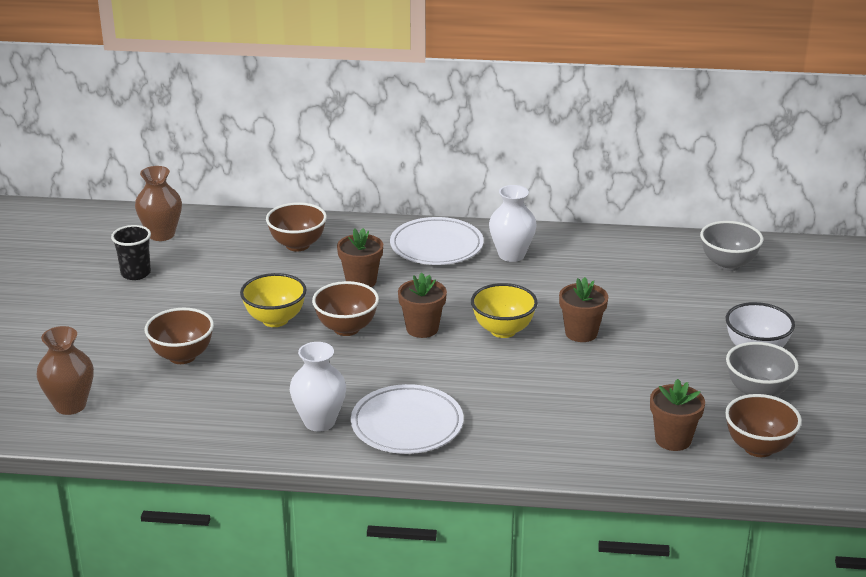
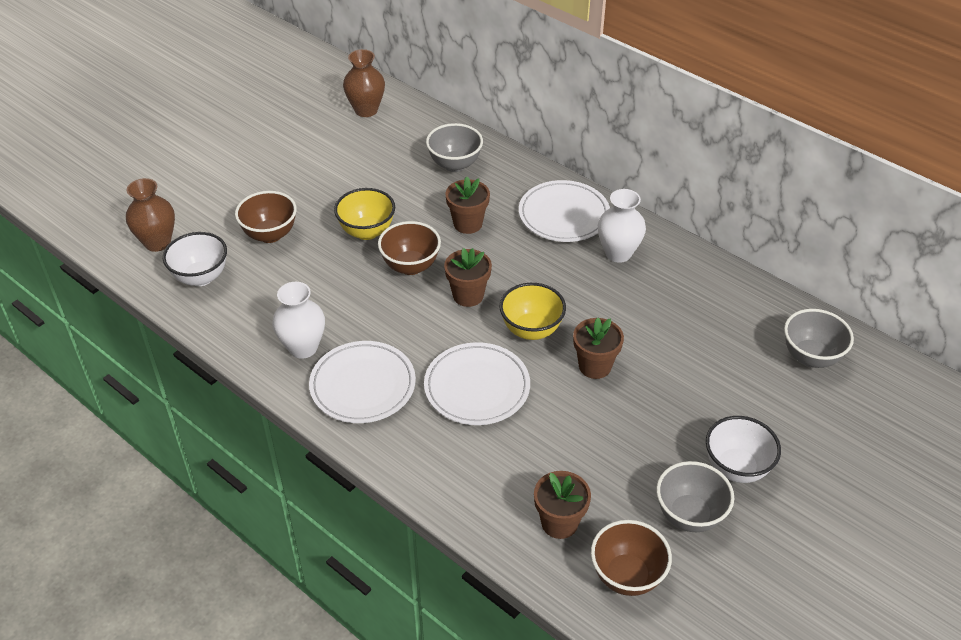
camera: 35 degrees right, 15 degrees up
(135, 273) = (313, 140): black cup -> none
(152, 413) = (201, 277): none -> white bowl
(297, 245) = (455, 164): brown bowl -> grey bowl
(505, 385) = (477, 387): none -> white plate

